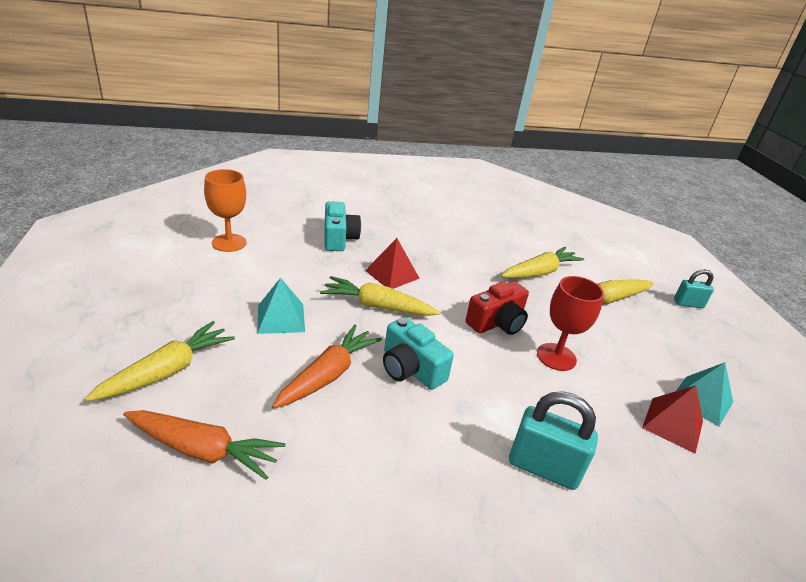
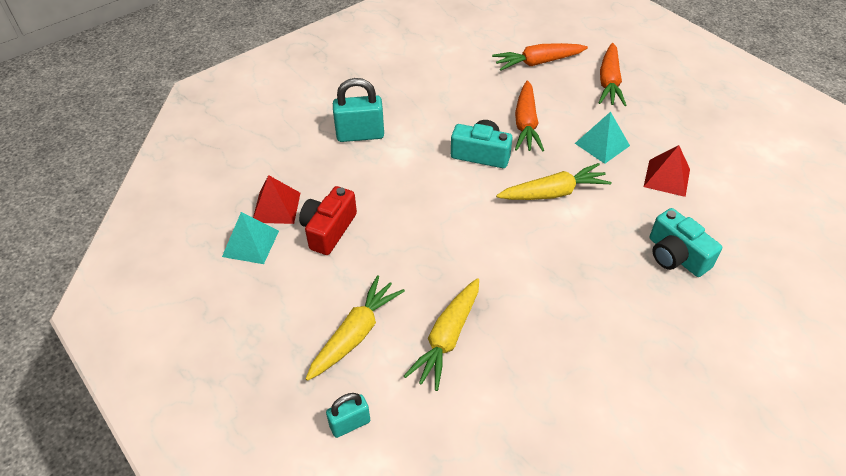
camera: 155 degrees right, 15 degrees up
(167, 371) = (609, 82): yellow carrot -> orange carrot
(229, 243) = (739, 188): orange goblet -> none
(392, 274) = (579, 236): red pyramid -> red pyramid (666, 177)
(497, 323) = (449, 232): red camera -> red camera (328, 230)
(556, 357) = (383, 223): red goblet -> none
(688, 304) = (256, 391): turquoise padlock -> turquoise padlock (350, 424)

